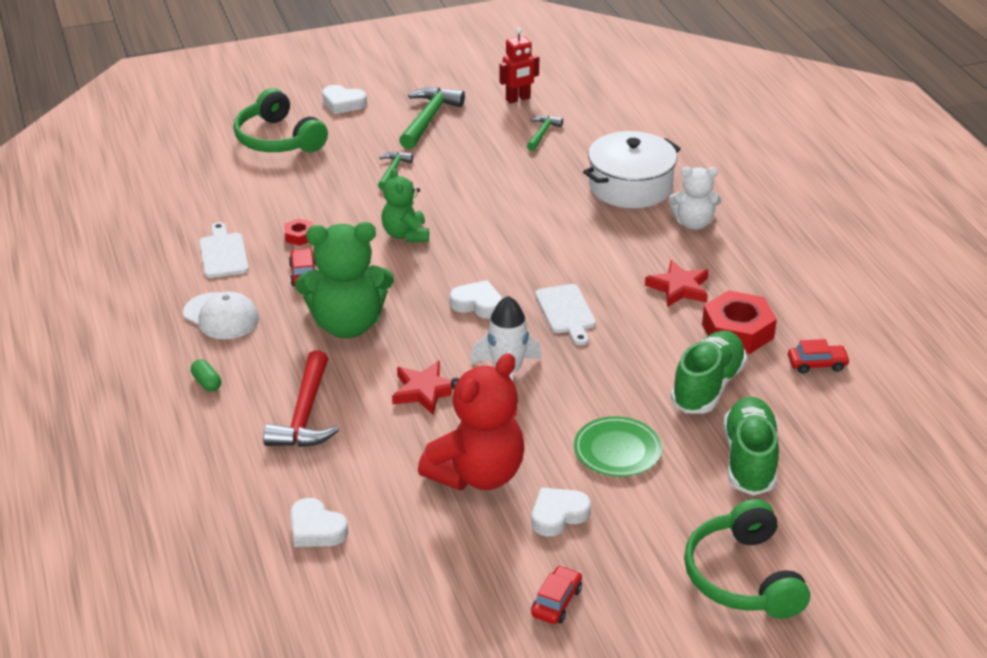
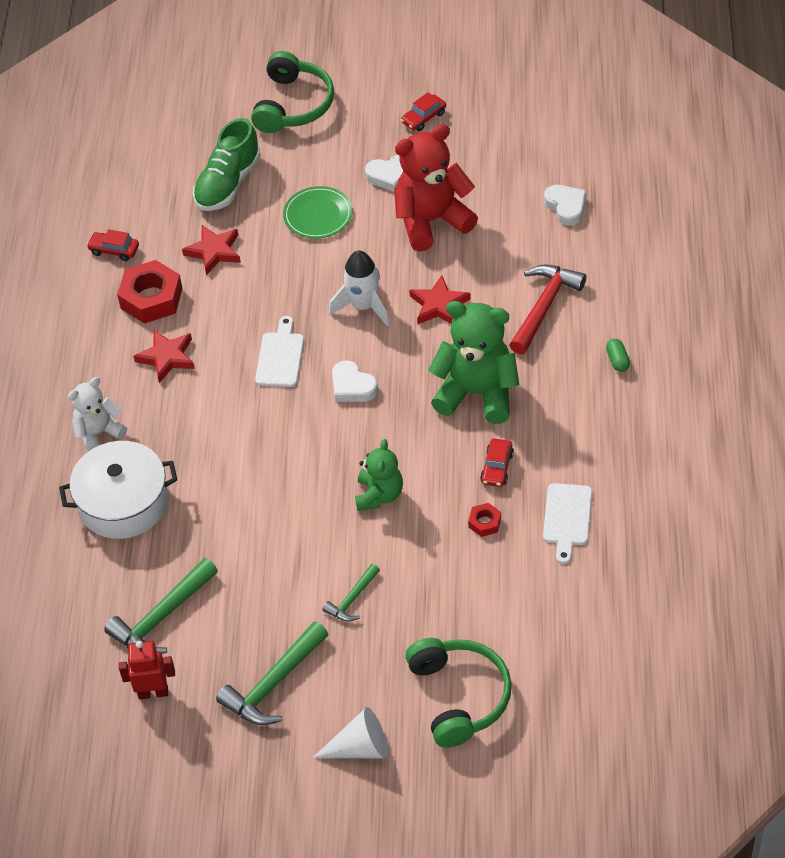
camera: 155 degrees left, 15 degrees up
(221, 316) = (588, 434): white cap -> none
(343, 103) = (360, 748): white heart -> white cone
(542, 134) = (162, 617): green hammer -> green hammer, size x1.77
(693, 223) = (98, 433): white teddy bear -> white teddy bear turned 60 degrees counterclockwise
(707, 387) = (214, 251): green shoe -> red star

